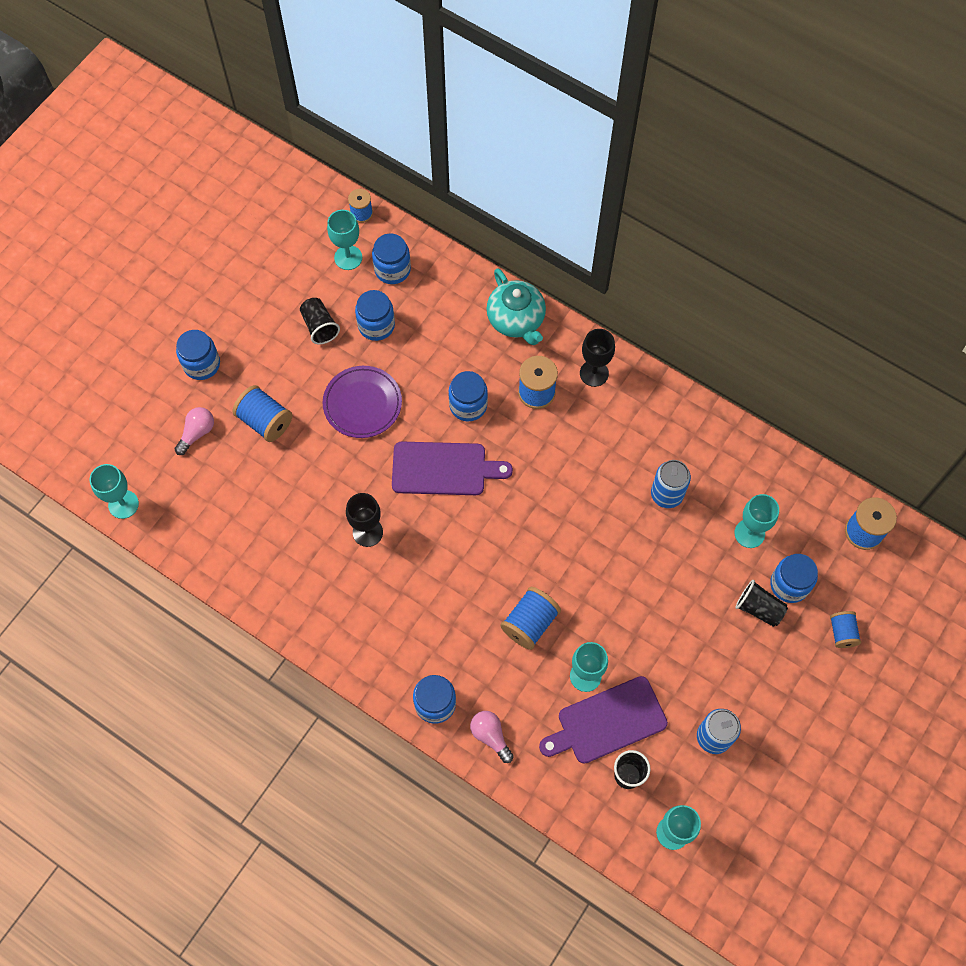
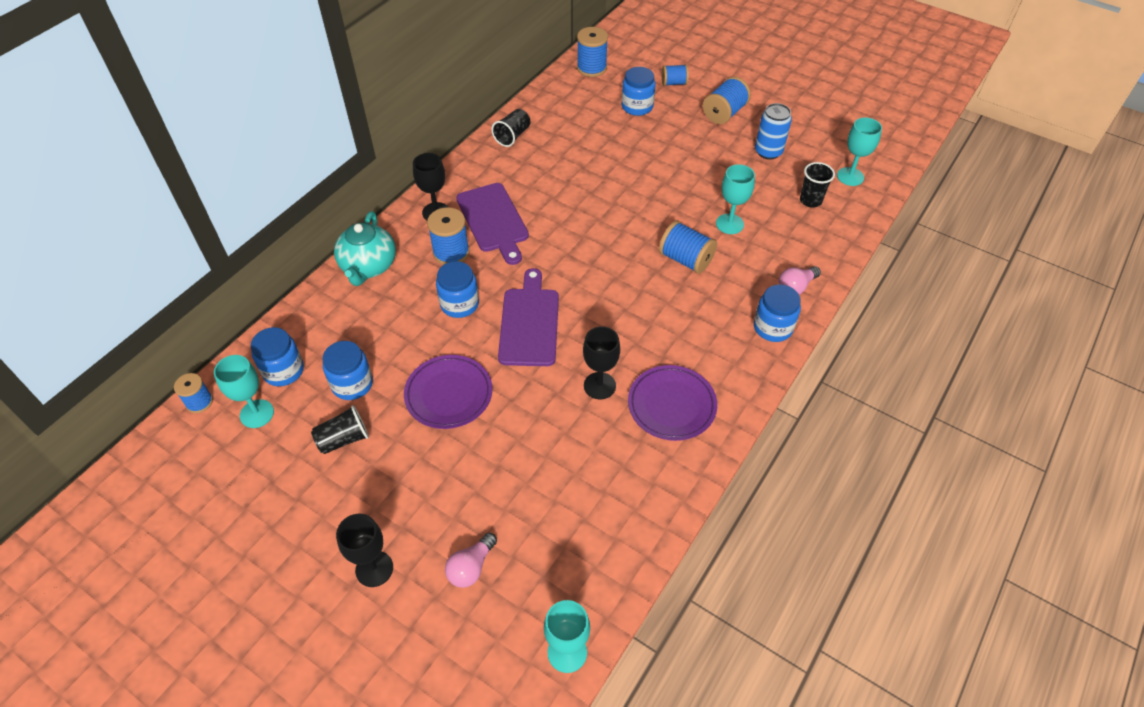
camera: 90 degrees left, 15 degrees down
(197, 433) = (471, 567): pink light bulb -> pink light bulb turned 90 degrees counterclockwise
(201, 364) = (374, 569): blue jar -> black goblet
(265, 421) = (461, 490): blue spool -> blue spool (724, 113)
(343, 596) = (671, 405): none -> purple plate
(516, 320) = (368, 266): turquoise teapot -> turquoise teapot turned 120 degrees clockwise
(607, 722) = (767, 211): purple cutting board -> purple cutting board (493, 220)
(666, 494) = (559, 170): blue can -> none
(749, 533) = (594, 125): turquoise goblet -> none
(759, 608) = (658, 123): black cup -> black cup (512, 136)

